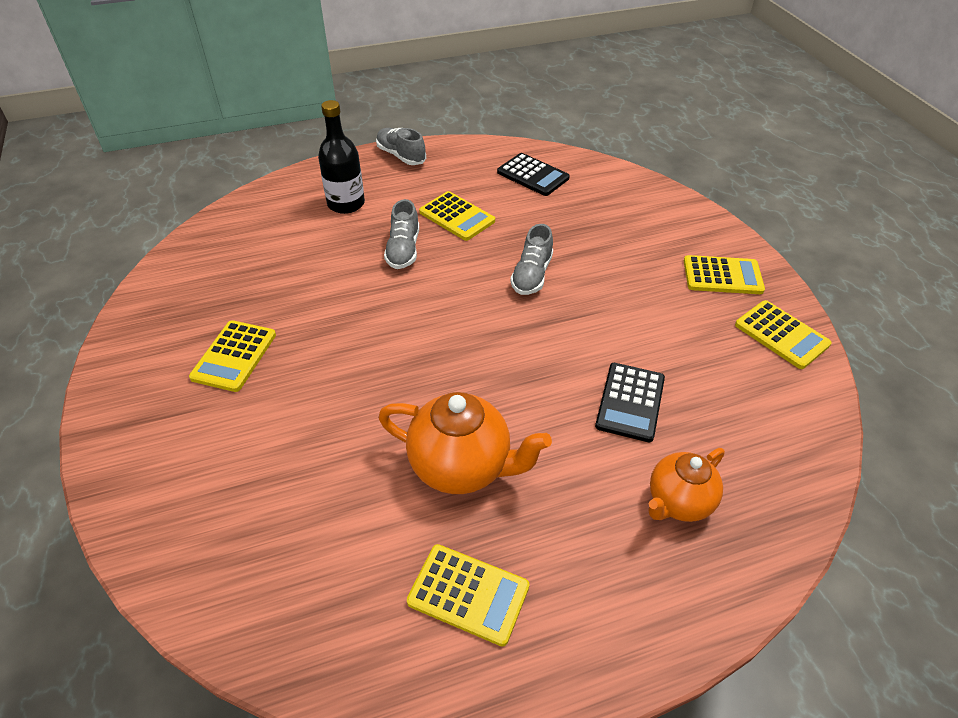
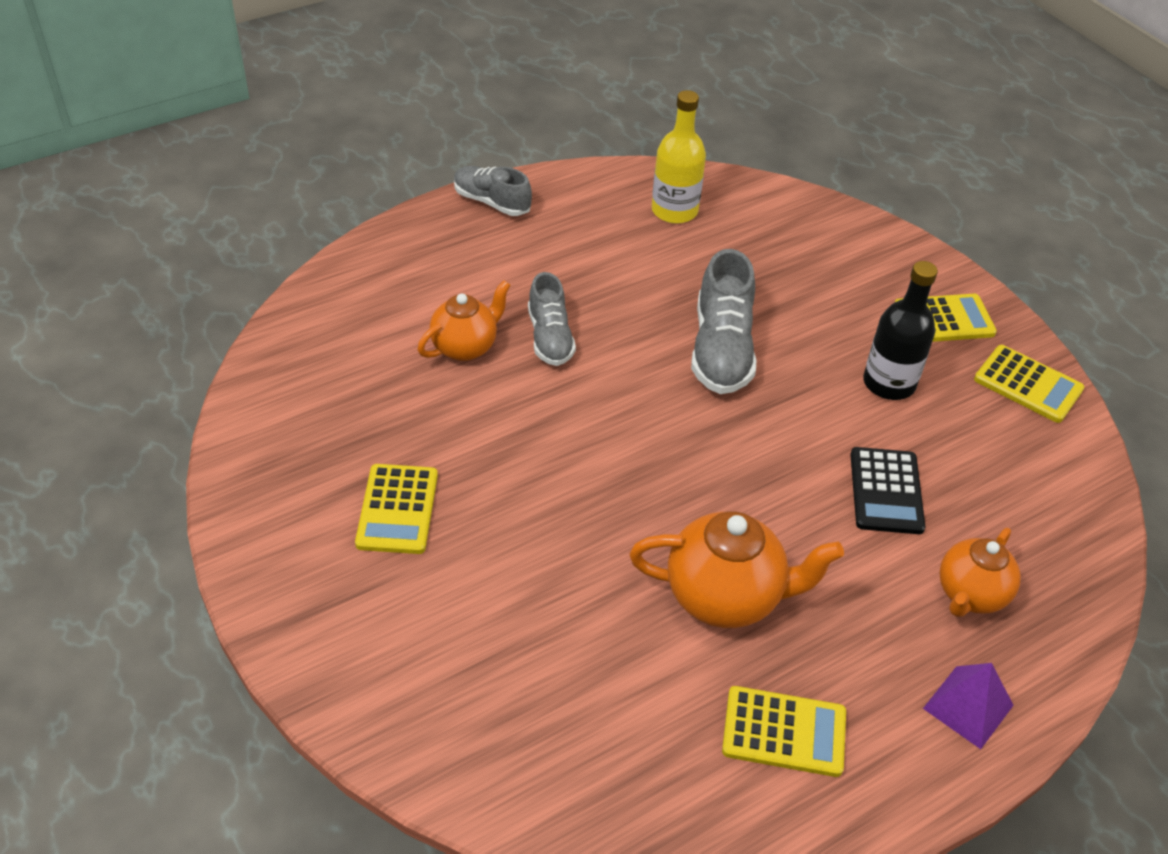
camera: 15 degrees left, 0 degrees up
(338, 248) = (465, 347): none -> orange teapot
(346, 204) = (448, 282): black bottle -> black bottle (889, 383)
(457, 217) = (599, 282): yellow calculator -> none
(531, 275) = (721, 350): grey shoe -> grey shoe, size x1.53
(532, 175) = (674, 211): black calculator -> yellow bottle
(646, 604) = (968, 706): none -> purple pyramid

